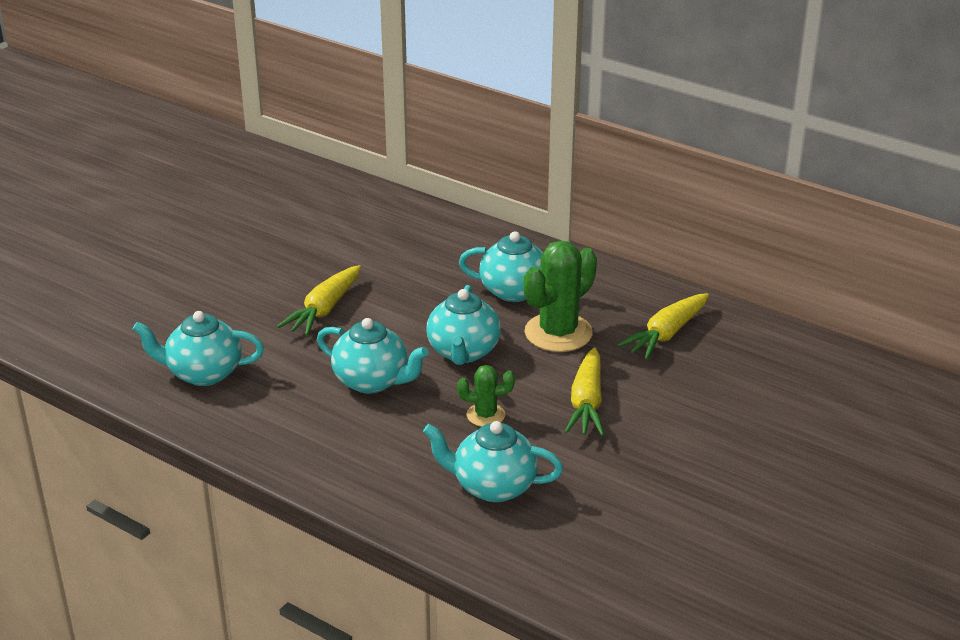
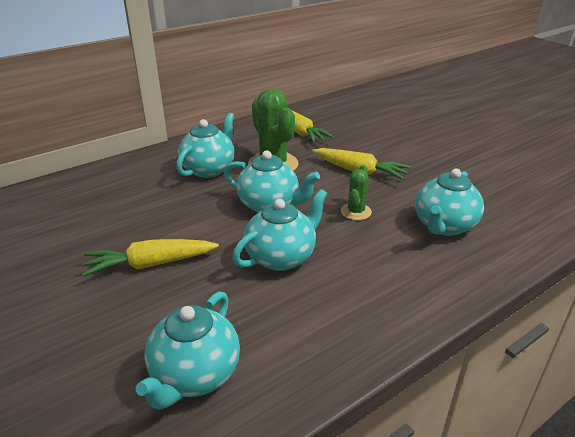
camera: 70 degrees left, 0 degrees up
(324, 310) = (150, 264): yellow carrot -> yellow carrot turned 120 degrees clockwise

